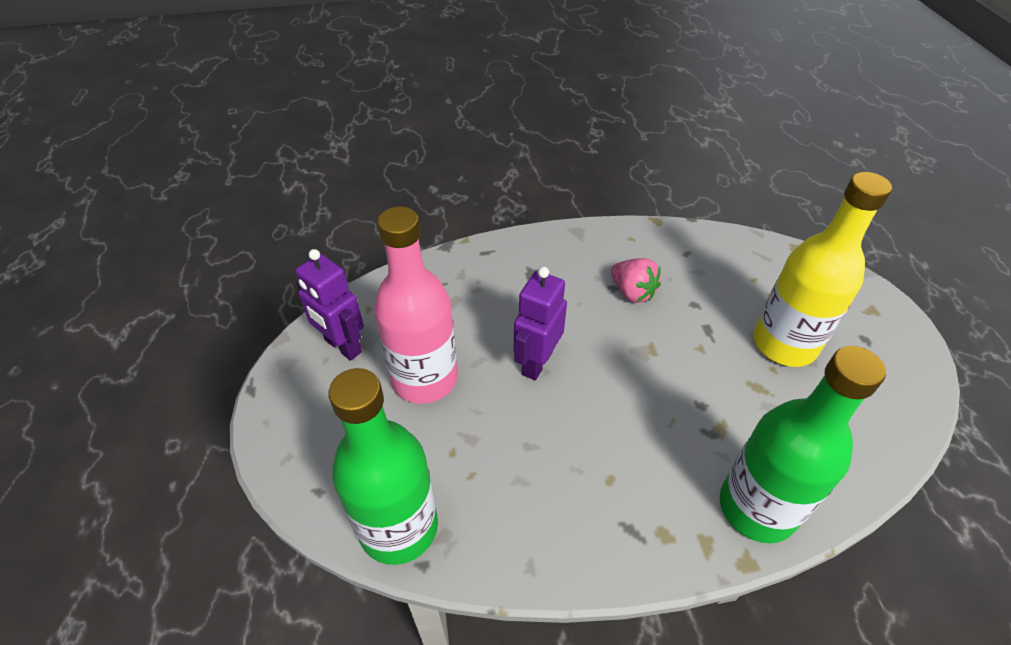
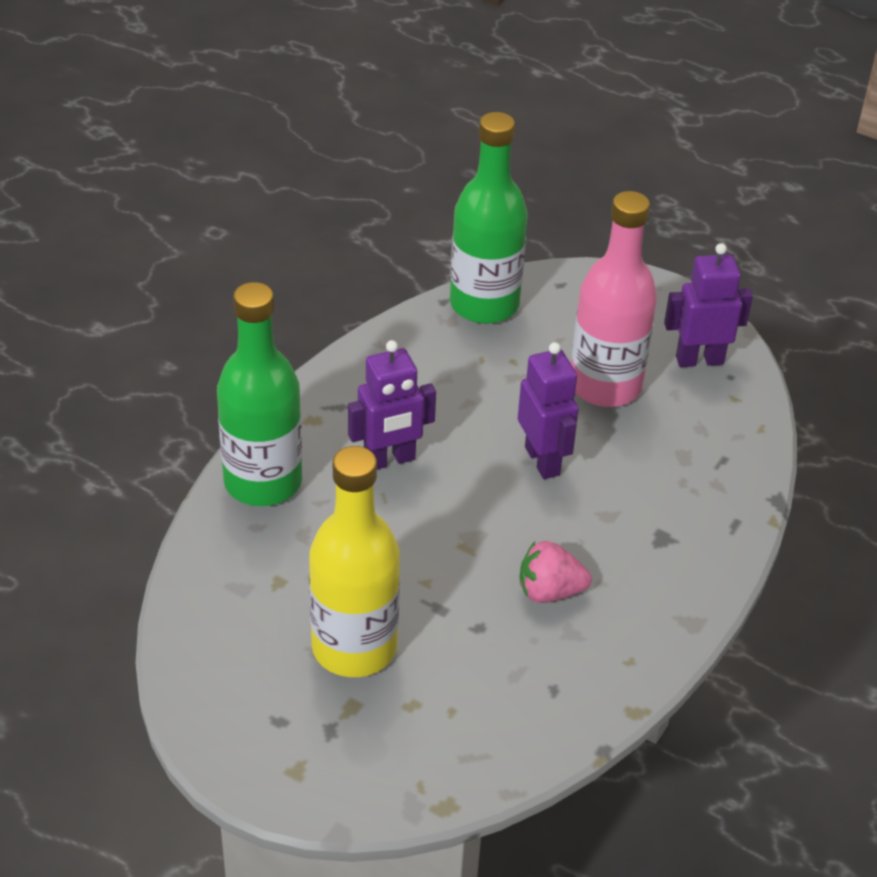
camera: 130 degrees right, 5 degrees down
(639, 446) = (389, 460): none -> purple robot

